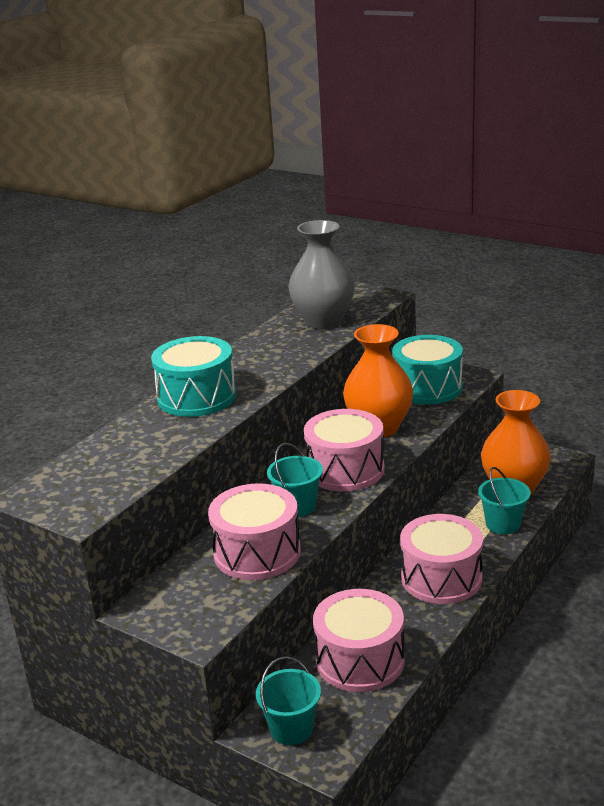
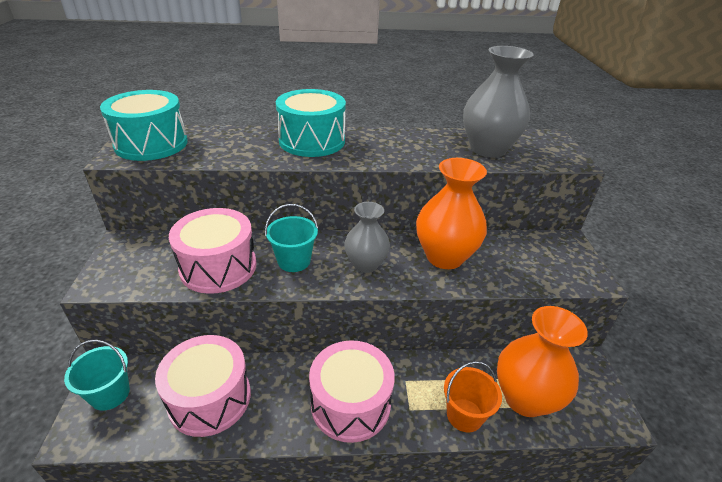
camera: 50 degrees right, 10 degrees up
(345, 469) = (366, 264): pink drum -> grey vase
(427, 388) = (537, 258): turquoise drum -> turquoise drum (151, 144)
(503, 524) = (464, 415): turquoise bucket -> orange bucket

